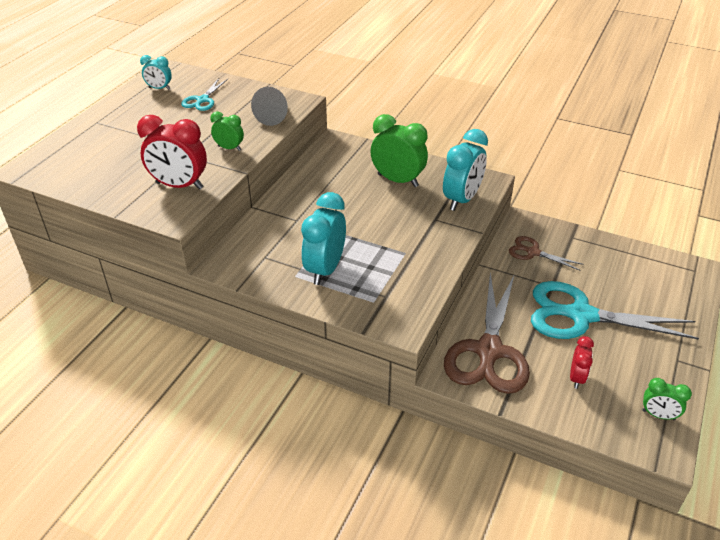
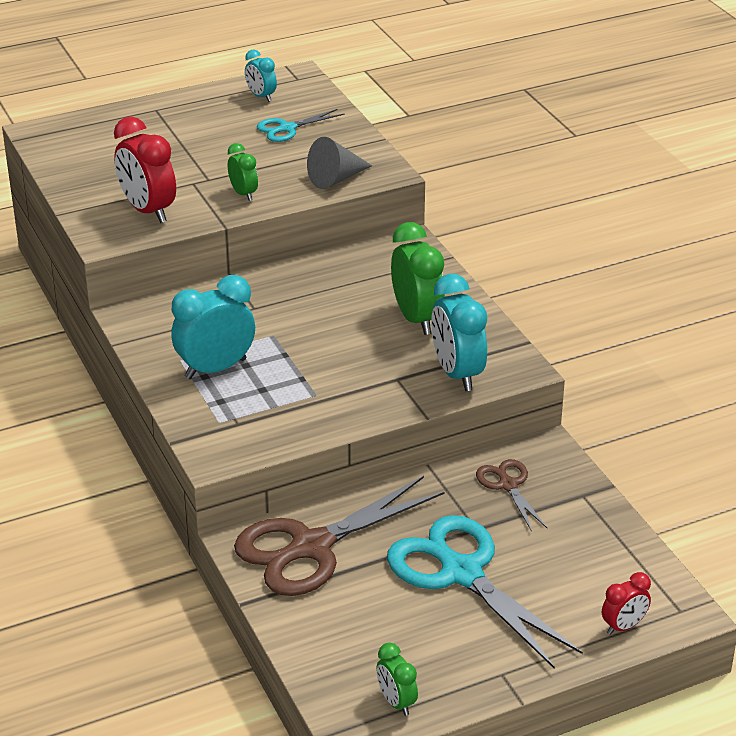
camera: 40 degrees right, 5 degrees down
(461, 200) = (457, 374): turquoise clock -> turquoise clock turned 90 degrees clockwise
(576, 378) = (364, 622): red clock -> red clock (623, 626)

